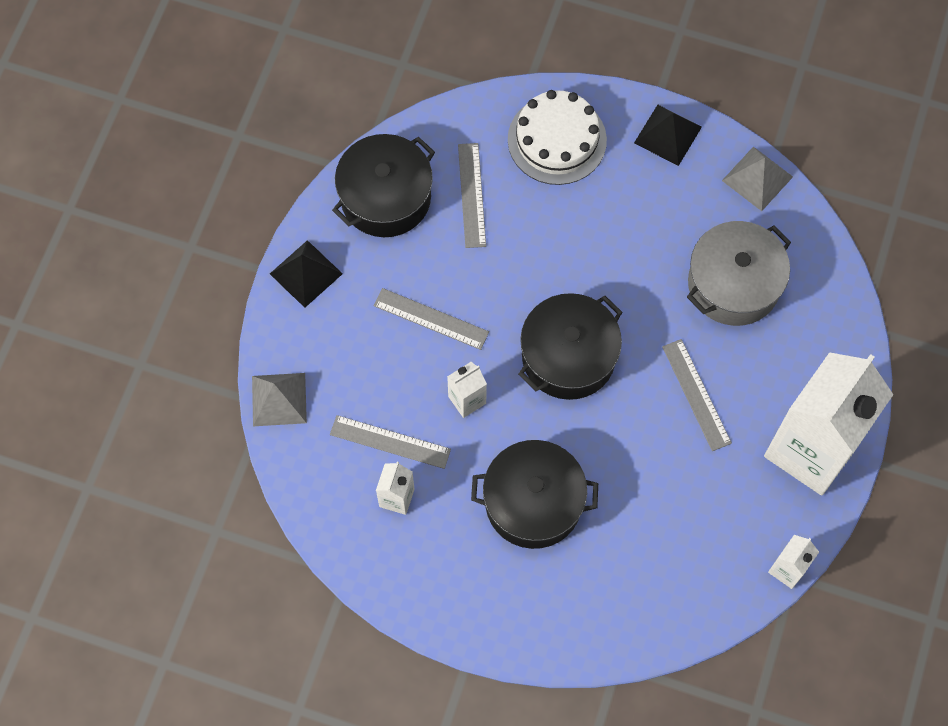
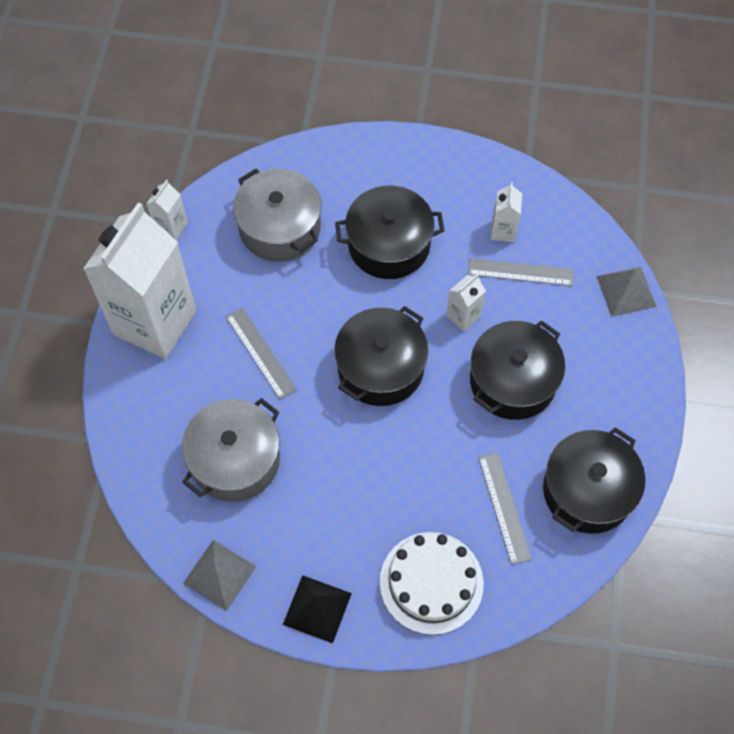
camera: 170 degrees right, 5 degrees down
(306, 273) = (640, 403): black pyramid -> none
(431, 318) = (513, 381): grey ruler -> black pot
(658, 546) = (279, 228): none -> grey pot

